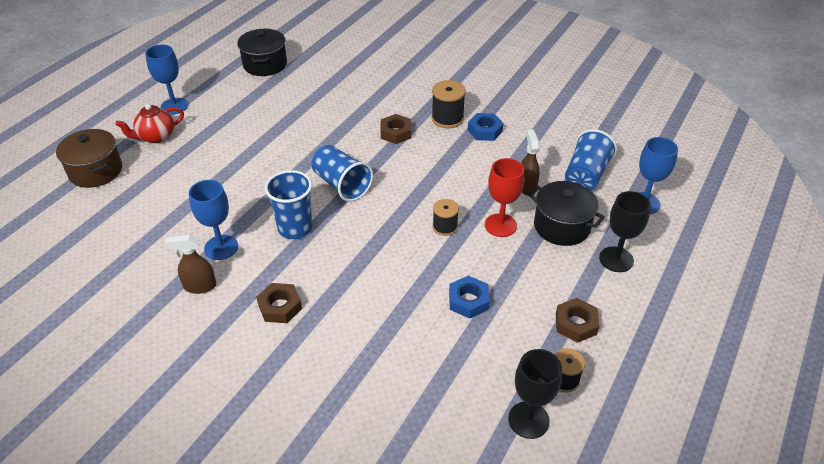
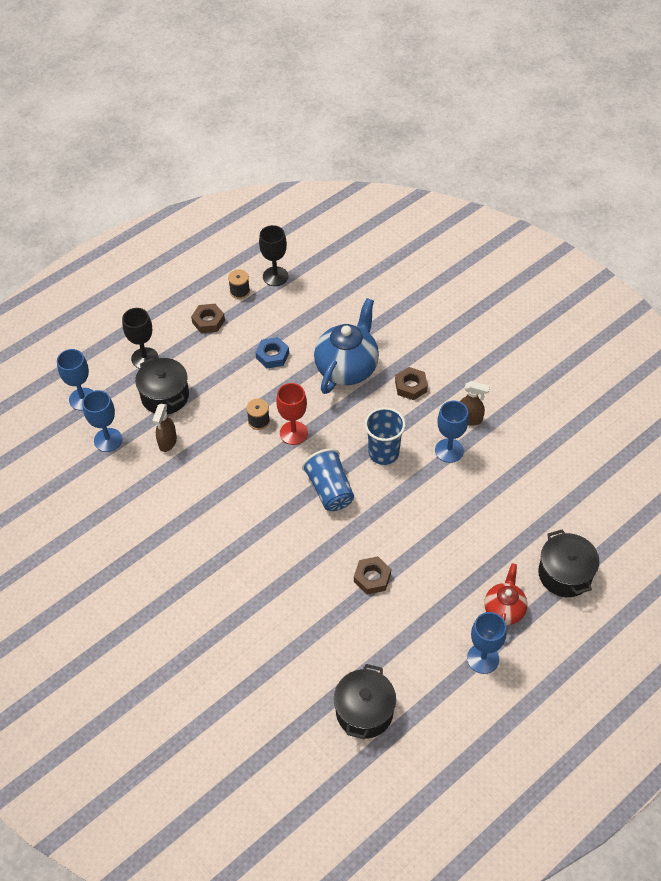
camera: 160 degrees left, 10 degrees up
(96, 171) = (565, 574): brown pot -> black pot
(156, 137) = (504, 609): red teapot -> red teapot turned 60 degrees counterclockwise
(368, 309) = (347, 368): none -> blue teapot
(396, 133) = (253, 543): brown nut -> brown nut (372, 578)
(447, 118) = (191, 549): black spool -> none
(485, 131) = (164, 520): blue nut -> none
(500, 225) = (213, 410): red goblet -> red goblet (293, 433)
(586, 175) = (108, 440): blue cup -> blue goblet

